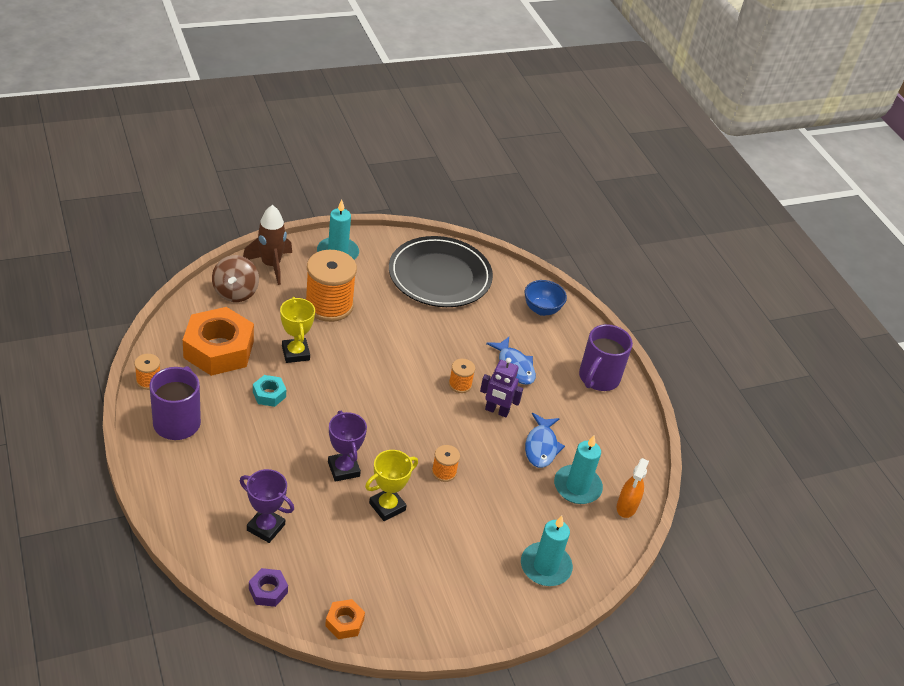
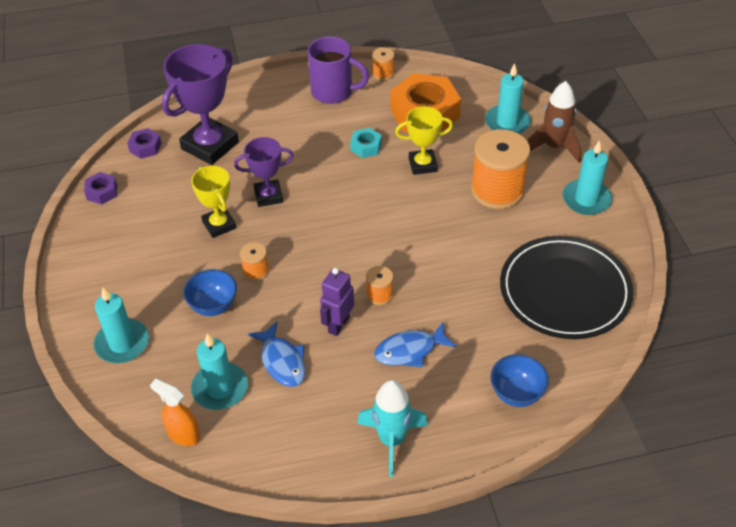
camera: 105 degrees right, 5 degrees up
(235, 292) = (507, 122): brown spinning top -> turquoise candle
(266, 527) = (210, 145): purple trophy -> purple trophy, size x1.71
(344, 622) = (102, 192): orange nut -> purple nut
(490, 500) = (213, 306): none -> blue bowl
(541, 446) = (282, 361): blue fish -> blue fish turned 135 degrees counterclockwise
(598, 378) = (391, 440): purple mug -> turquoise rocket

